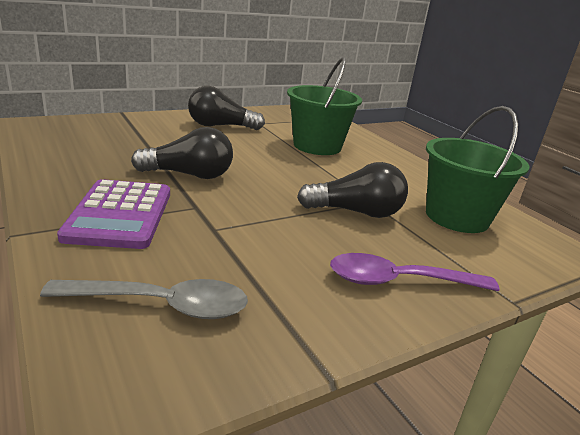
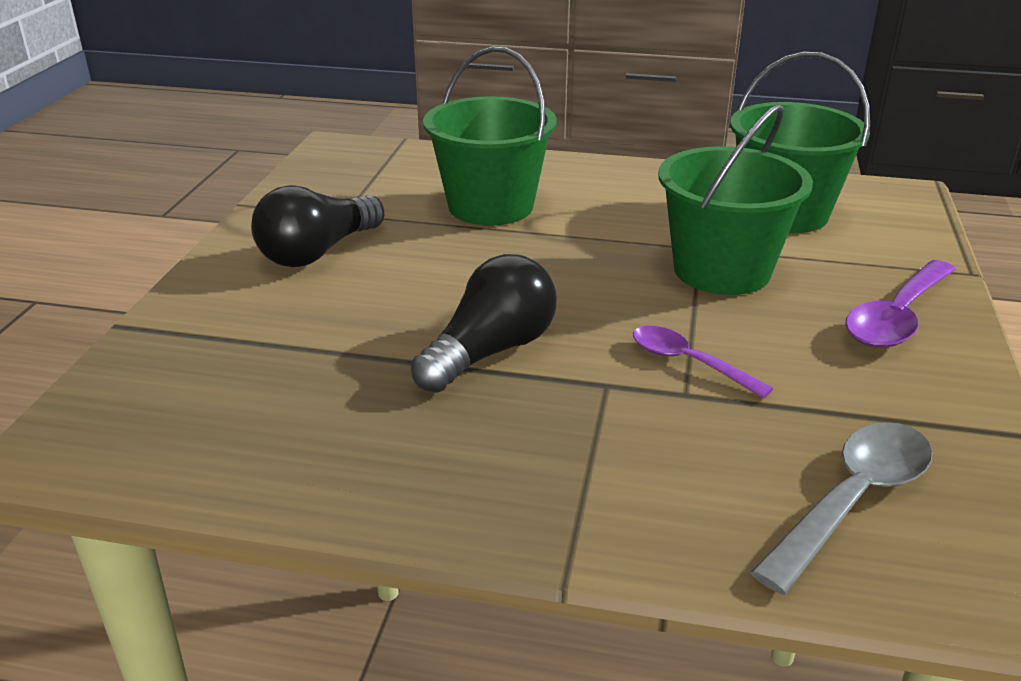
camera: 45 degrees left, 5 degrees up
(120, 214) = (577, 459): purple calculator -> none
(245, 223) = (688, 363): none -> purple spoon
(356, 212) = (721, 270): black light bulb -> green bucket

